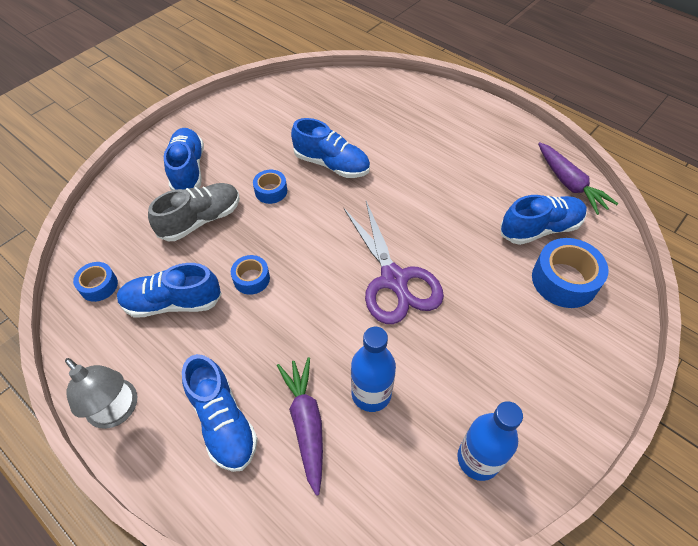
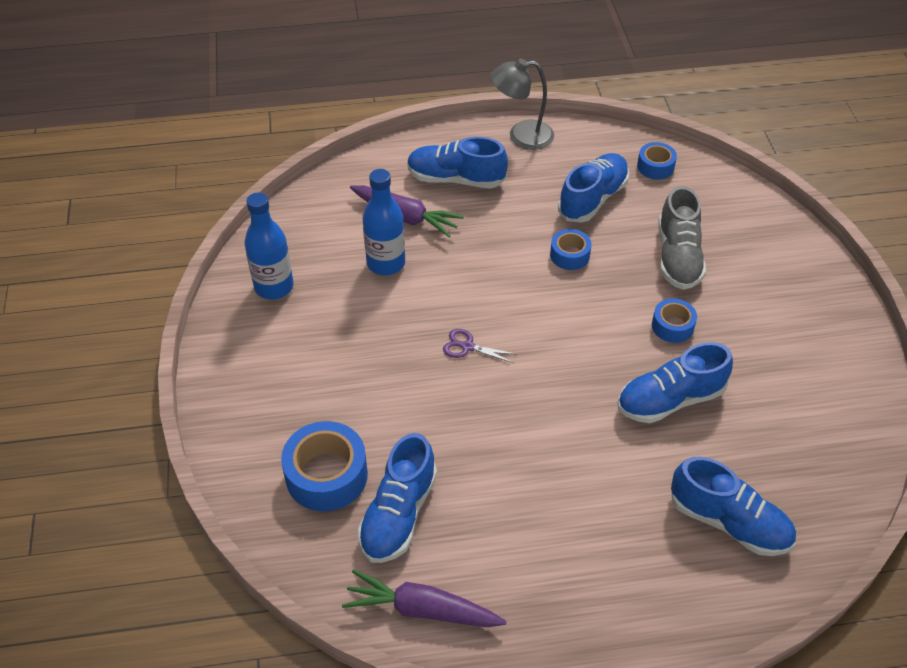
camera: 130 degrees right, 5 degrees down
(188, 169) = (765, 281): blue shoe -> blue shoe (729, 522)
(394, 280) = (467, 347): purple scissors -> purple scissors, size x0.41

